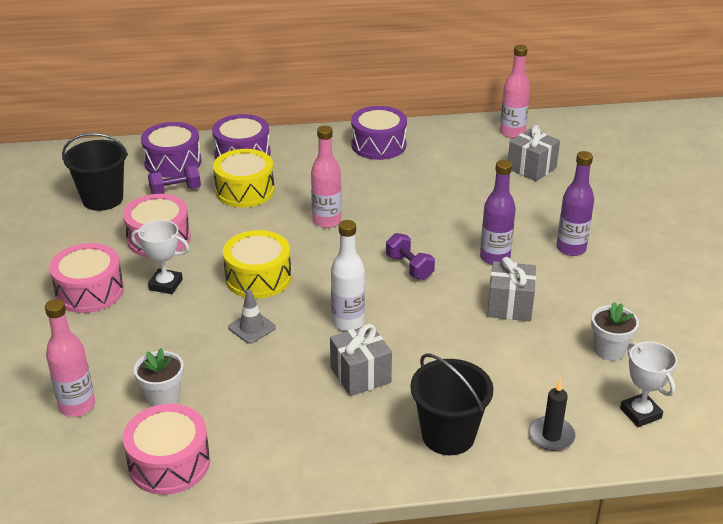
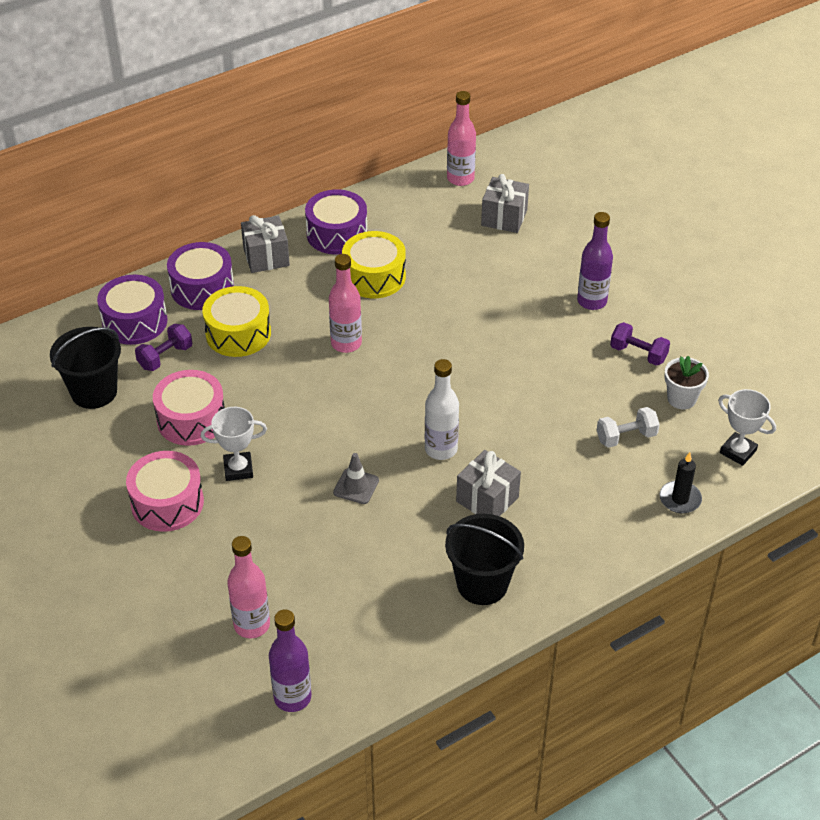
camera: 25 degrees left, 10 degrees up
(163, 398) = (326, 587): white flower pot -> none
(169, 463) = (378, 646): pink drum -> none
(258, 277) = (324, 430): yellow drum -> yellow drum (374, 277)
(409, 267) = (459, 371): purple dumbbell -> purple dumbbell (638, 354)
(448, 435) = (597, 530): black bucket -> black bucket (482, 584)
(495, 258) = (530, 334): purple bottle -> purple bottle (292, 697)
(510, 306) = (573, 382): grey gift -> grey gift (266, 257)
(531, 365) = (626, 437): none -> white dumbbell

